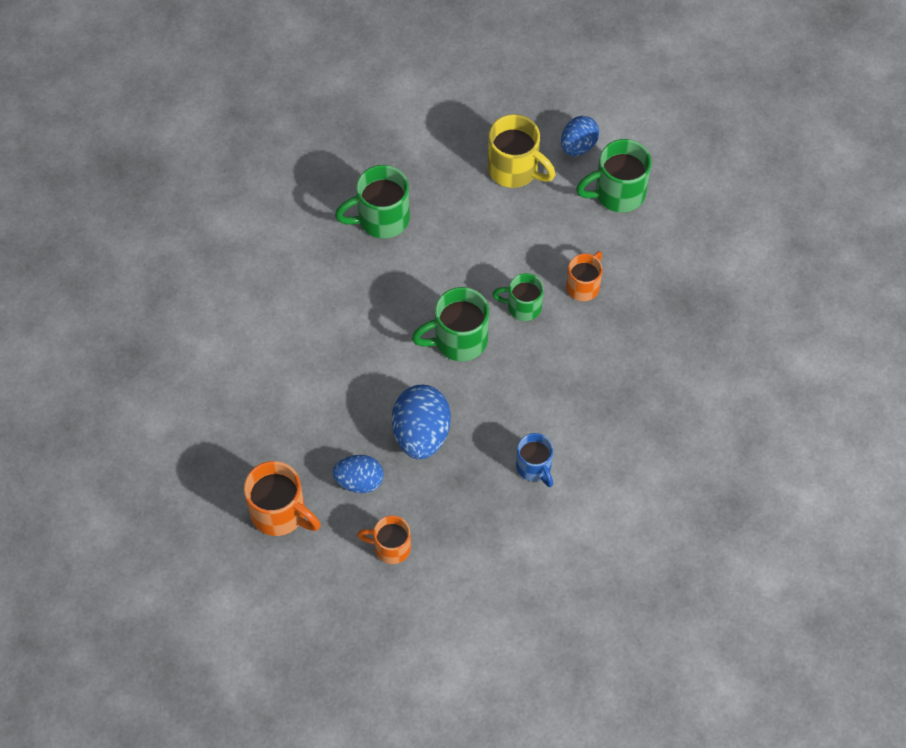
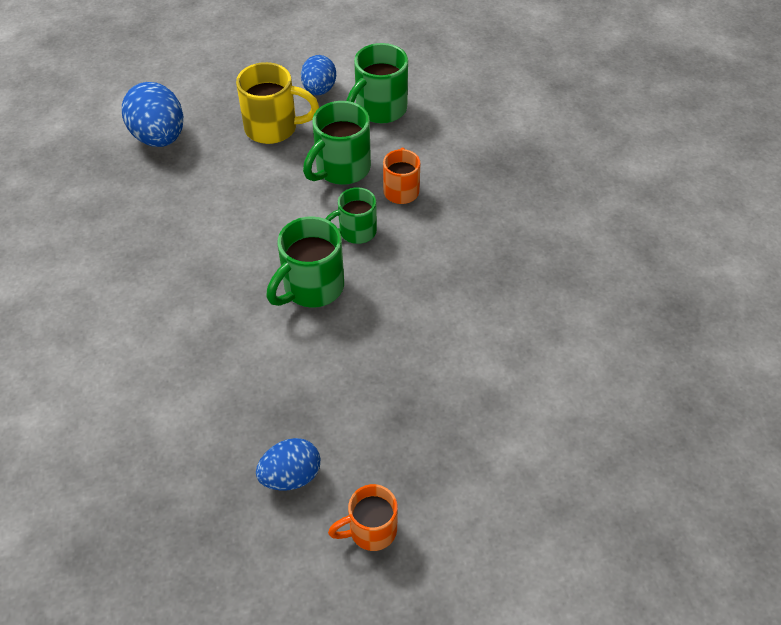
camera: 30 degrees left, 10 degrees down
(280, 513) = (217, 561): orange mug -> none
(381, 219) = (166, 218): green mug -> green mug (341, 169)
(421, 434) = (329, 393): blue egg -> blue egg (159, 137)
(534, 467) = (468, 368): blue mug -> none

